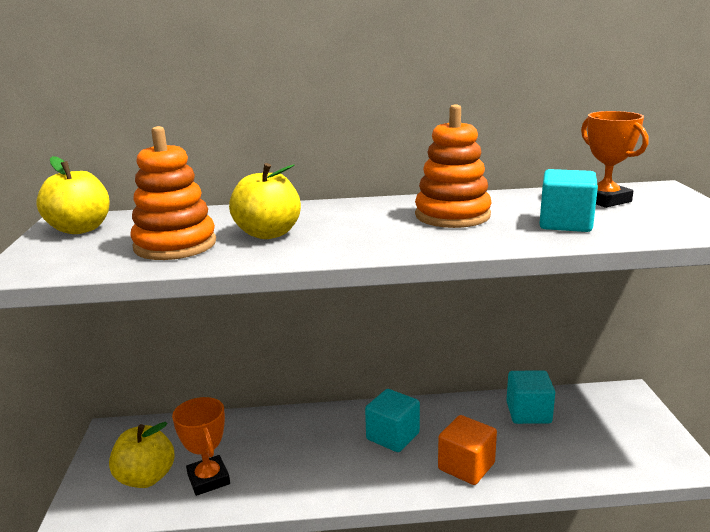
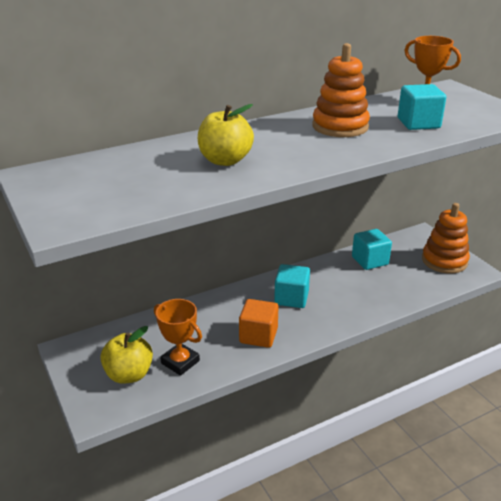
camera: 25 degrees left, 10 degrees up
(80, 229) = (57, 180): yellow apple -> none
(175, 245) = (164, 181): orange stacking toy -> orange stacking toy (444, 261)
(466, 466) = (353, 305): orange cube -> orange cube (258, 335)

